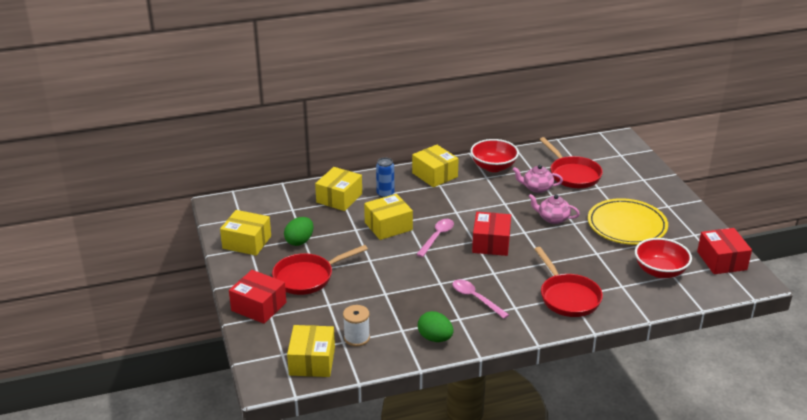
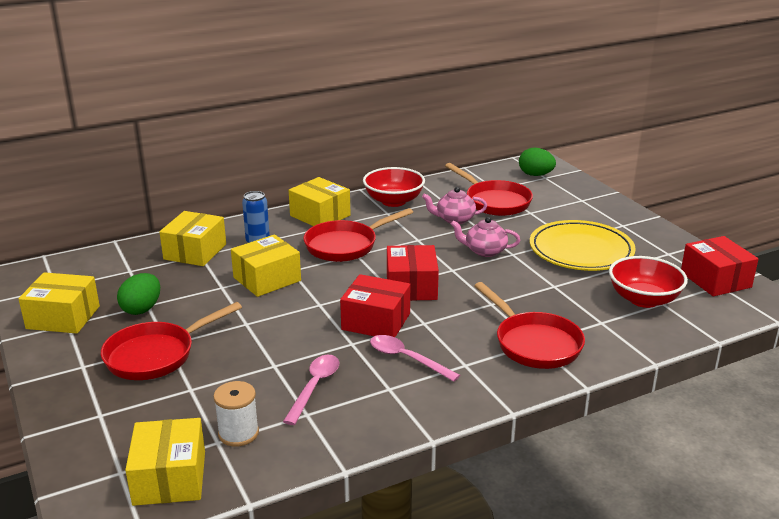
camera: 10 degrees left, 5 degrees down
(258, 306) = (81, 404): red box -> red box (376, 321)
(435, 338) = (359, 420): green egg -> green egg (535, 175)
(437, 237) = (336, 286): pink spoon -> pink spoon (314, 387)
(449, 203) = (345, 245): none -> red pan

